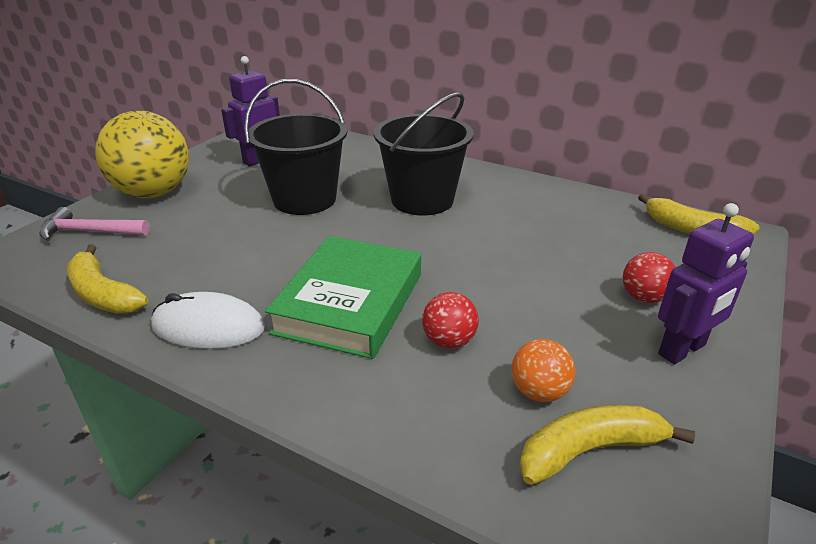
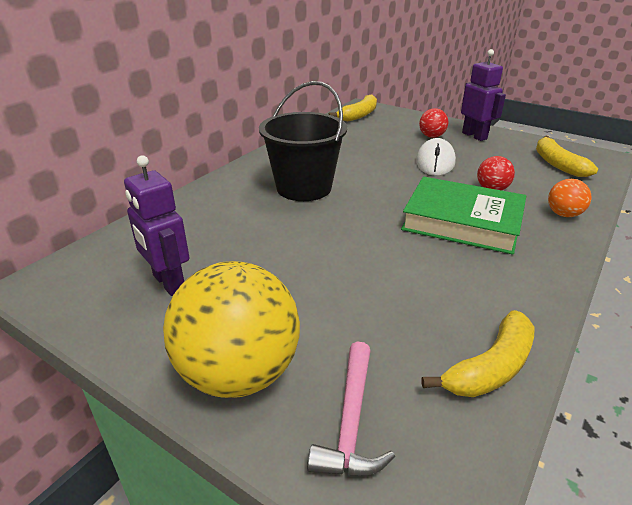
camera: 85 degrees left, 0 degrees up
(208, 327) = (516, 285): white mouse -> white mouse (435, 161)
(304, 199) = (289, 246): black bucket -> none
(539, 392) = (524, 170): orange ball -> orange ball (563, 214)

